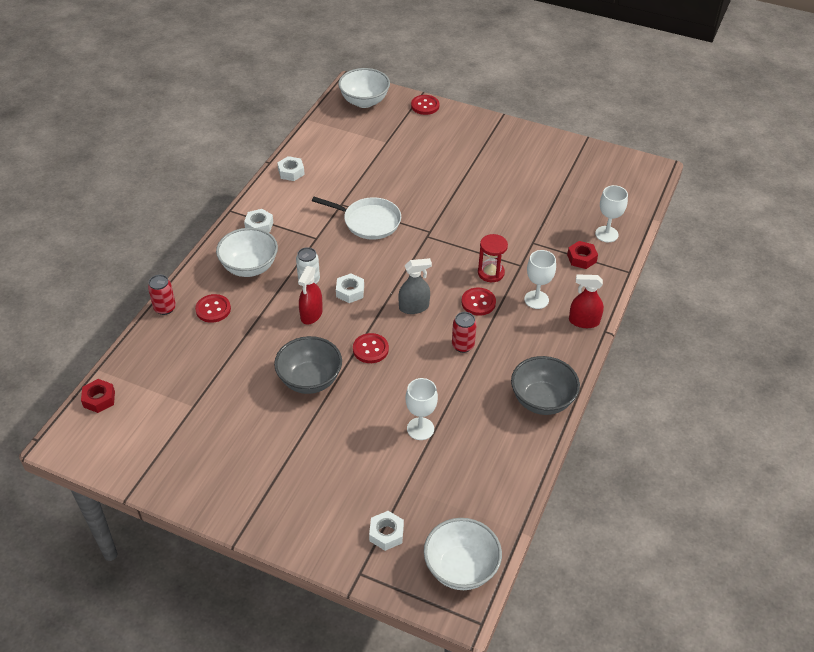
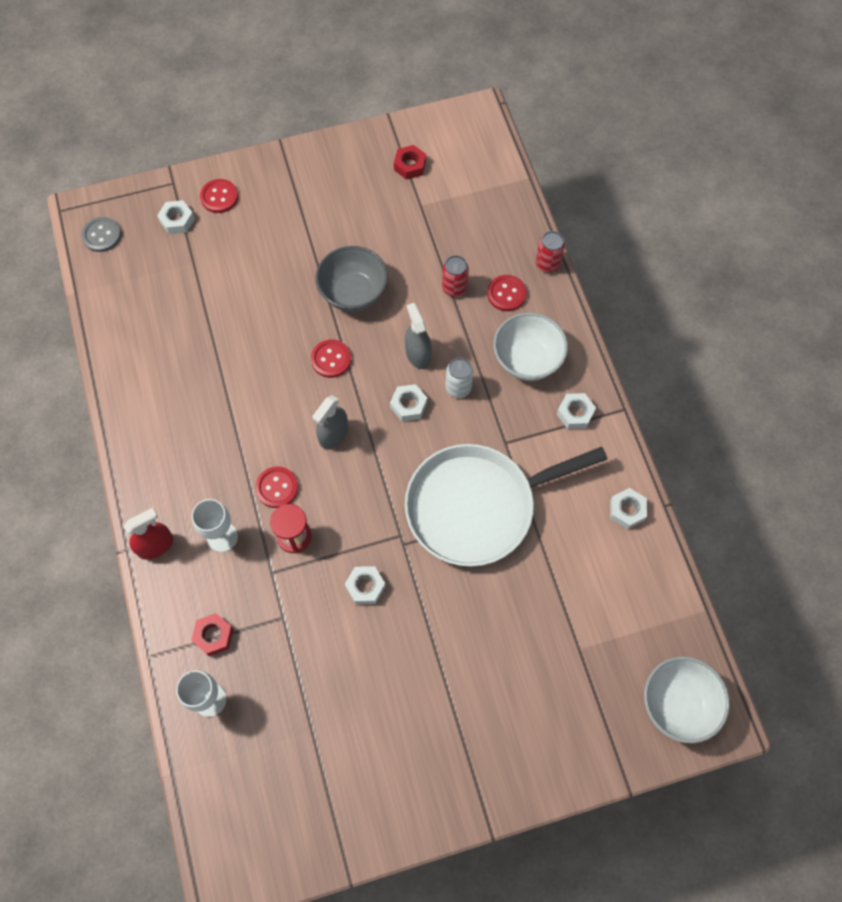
camera: 140 degrees right, 20 degrees up
(99, 399) = (496, 159): red nut -> red nut (410, 166)
(311, 314) = (418, 354): red spray bottle -> grey spray bottle
(369, 221) = (476, 507): white pan -> white pan, size x1.67
(420, 429) = (222, 318): white goblet -> none
(425, 106) = (600, 762): red button -> red button (219, 197)
(461, 568) = (102, 235): white bowl -> grey button
(463, 345) = (252, 426): red can -> red can (454, 288)
(471, 227) = (365, 587): none -> white nut
(542, 400) = (136, 422): grey bowl -> none

